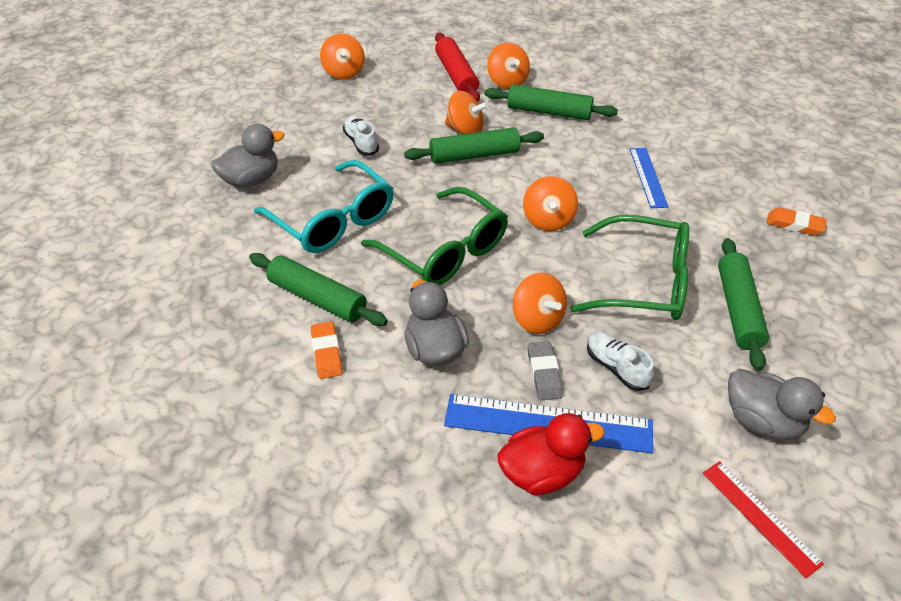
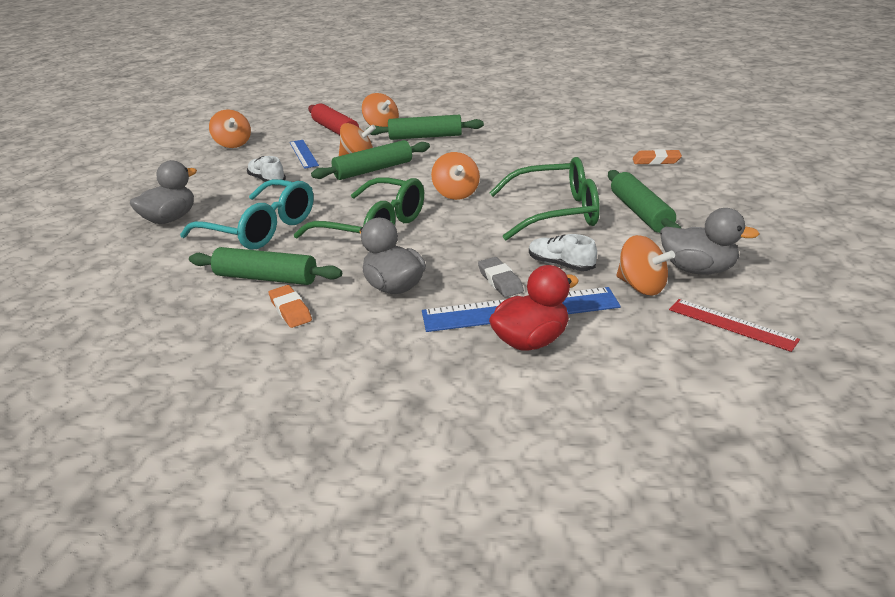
camera: 15 degrees left, 15 degrees down
(537, 319) = (477, 250): orange spinning top -> orange spinning top (641, 286)
(648, 177) = (526, 157): blue ruler -> blue ruler (303, 154)

